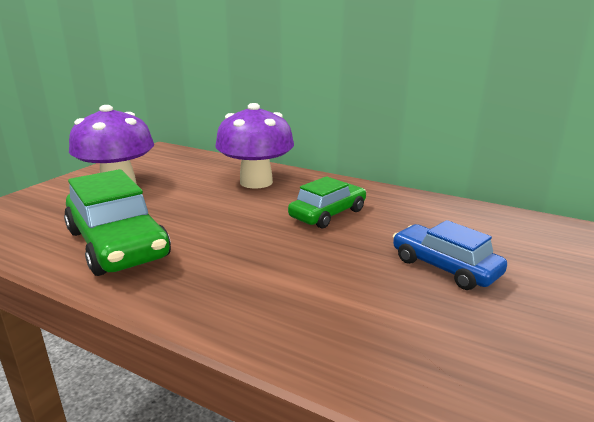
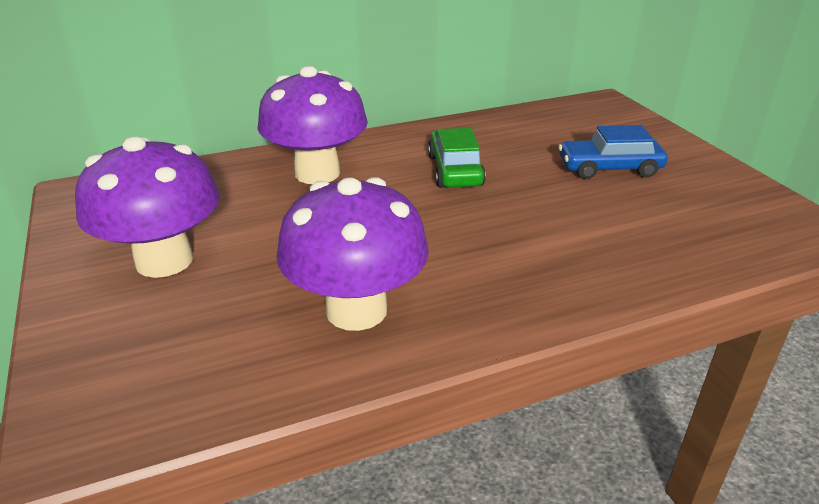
camera: 50 degrees left, 10 degrees up
(117, 244) = (356, 310): green car -> purple mushroom

